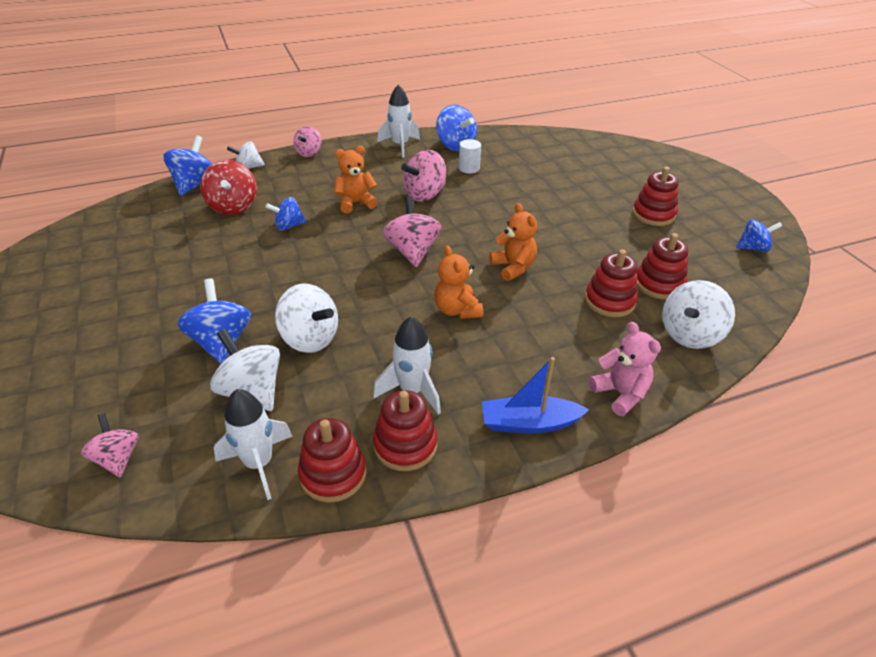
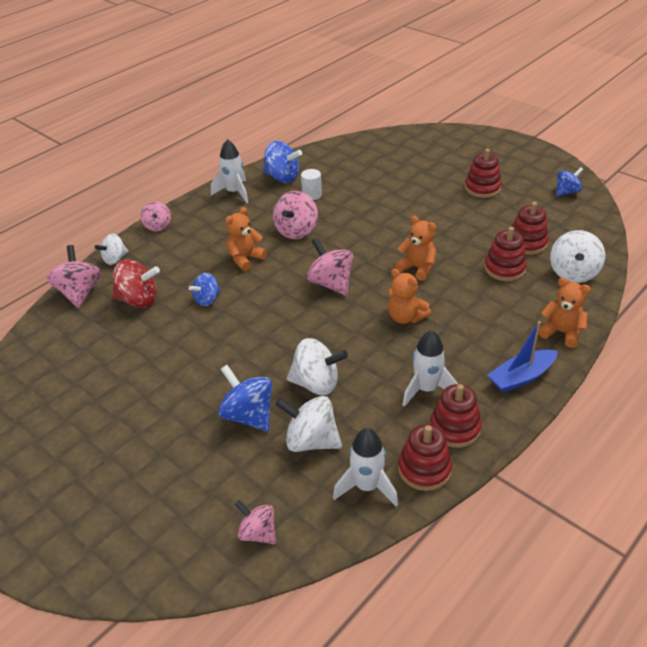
camera: 25 degrees left, 0 degrees up
(195, 184) = (79, 293): blue spinning top -> pink spinning top
(233, 206) = (138, 300): red spinning top -> red spinning top turned 45 degrees counterclockwise
(620, 394) = (561, 332): pink teddy bear -> orange teddy bear

